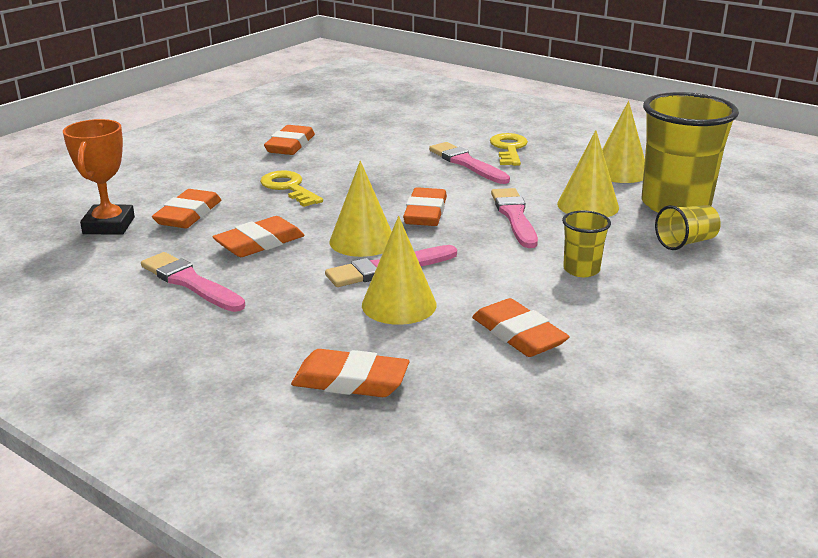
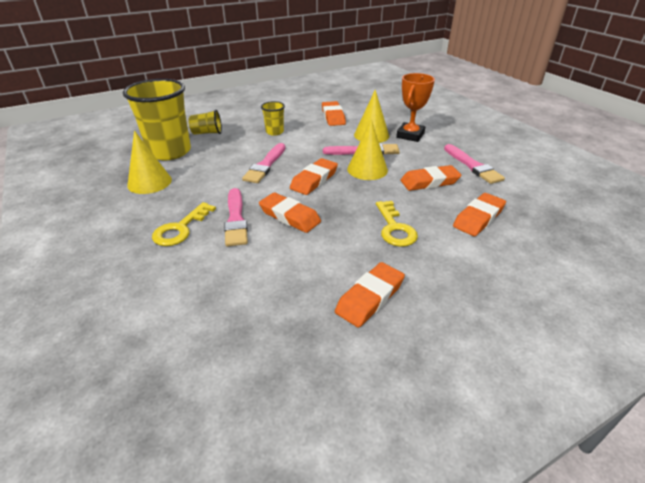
camera: 155 degrees left, 10 degrees up
(109, 225) = (539, 221): orange trophy -> orange trophy (410, 135)
(350, 381) = (407, 116): orange eraser -> orange eraser (289, 216)
(588, 205) = (215, 162): yellow cone -> none

